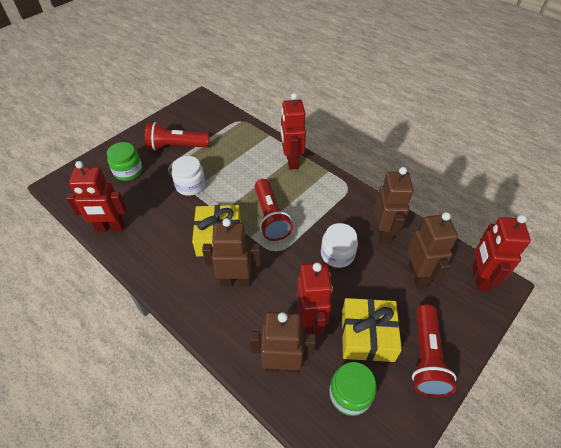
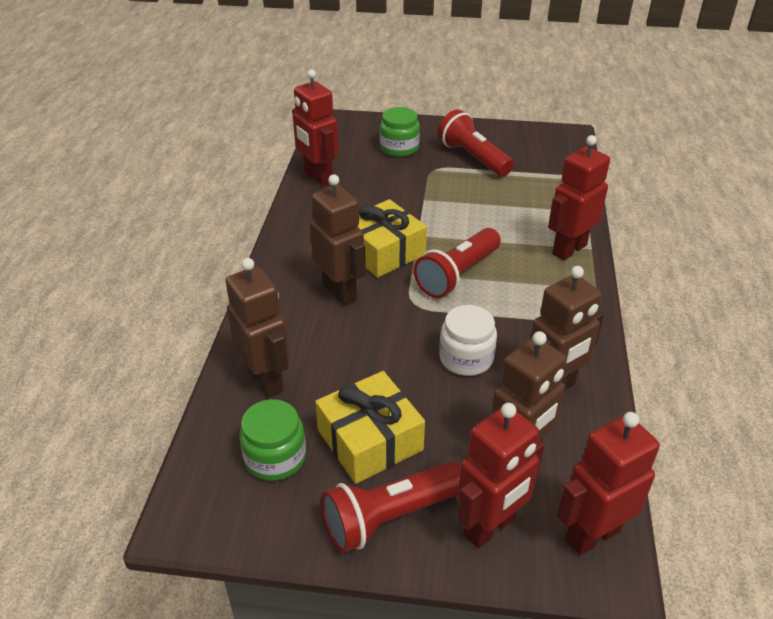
camera: 55 degrees right, 10 degrees down
(190, 185) = (431, 195): white jar -> none
(311, 321) = (343, 378): red robot -> red robot (490, 527)

